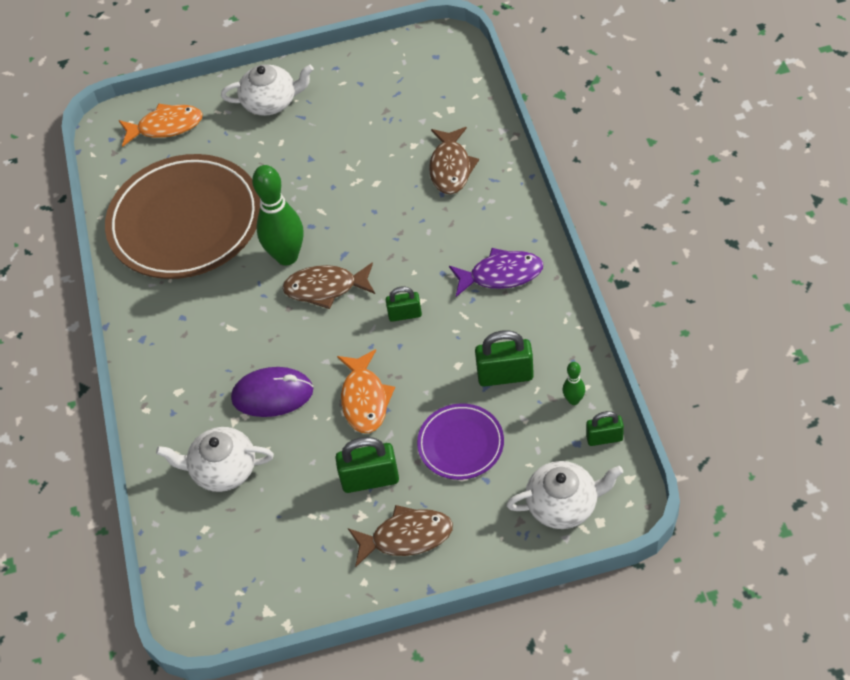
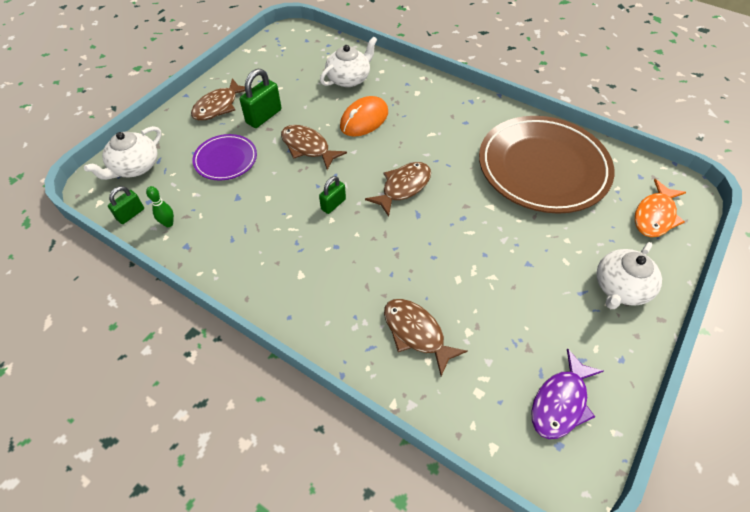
camera: 130 degrees right, 0 degrees up
(272, 394) = (364, 119): purple mouse -> orange mouse
(287, 256) = (452, 189): green bowling pin -> none
(364, 399) = (308, 147): orange fish -> brown fish
(501, 275) = (291, 272): purple fish -> purple fish (560, 402)
(505, 375) = (229, 210): green padlock -> none

